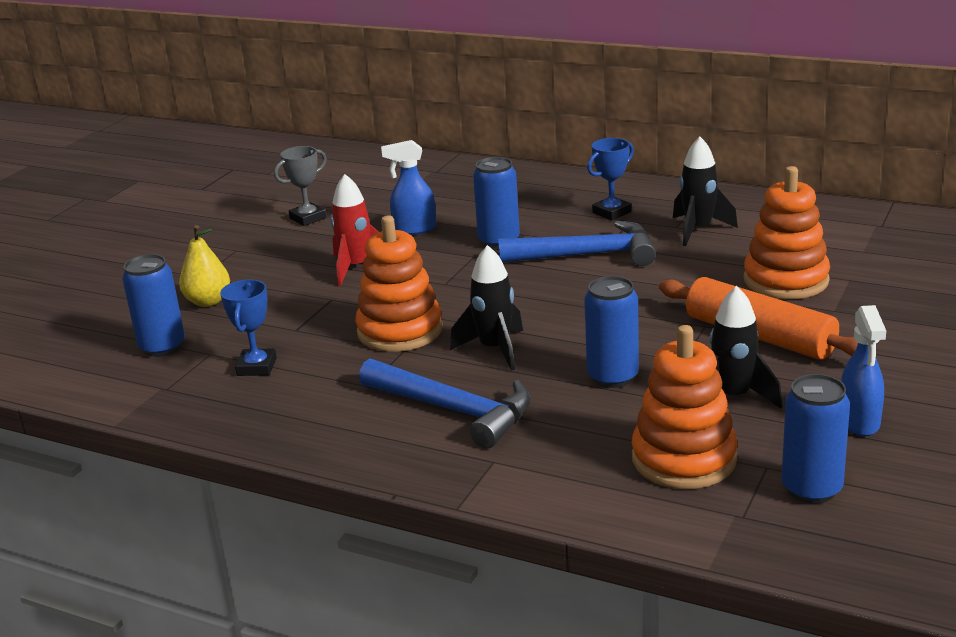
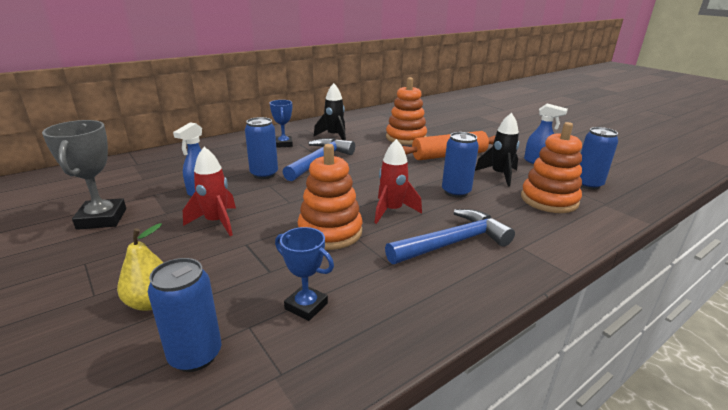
camera: 65 degrees left, 0 degrees up
(308, 218) = (102, 219): grey trophy -> grey trophy, size x1.55
(495, 349) = (392, 211): black rocket -> red rocket

